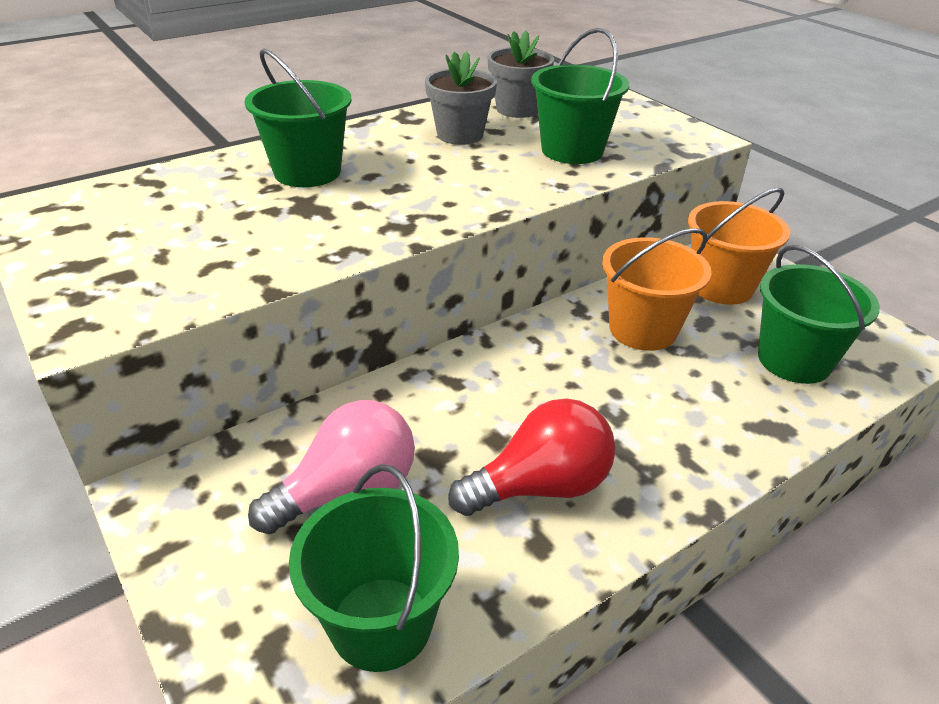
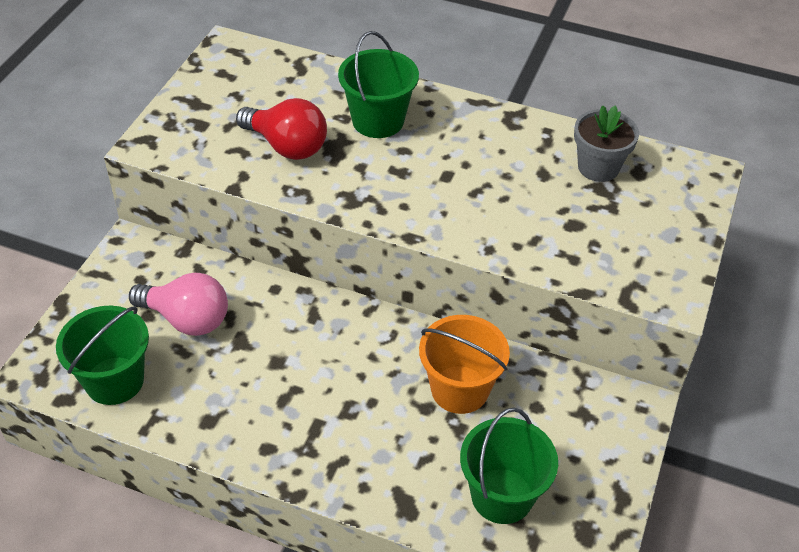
camera: 55 degrees right, 10 degrees up
(460, 135) = (513, 160): grey flower pot -> none
(541, 486) = (253, 401): red light bulb -> red light bulb (287, 146)
(572, 150) = (554, 230): green bucket -> none
(721, 286) = (568, 417): orange bucket -> none

